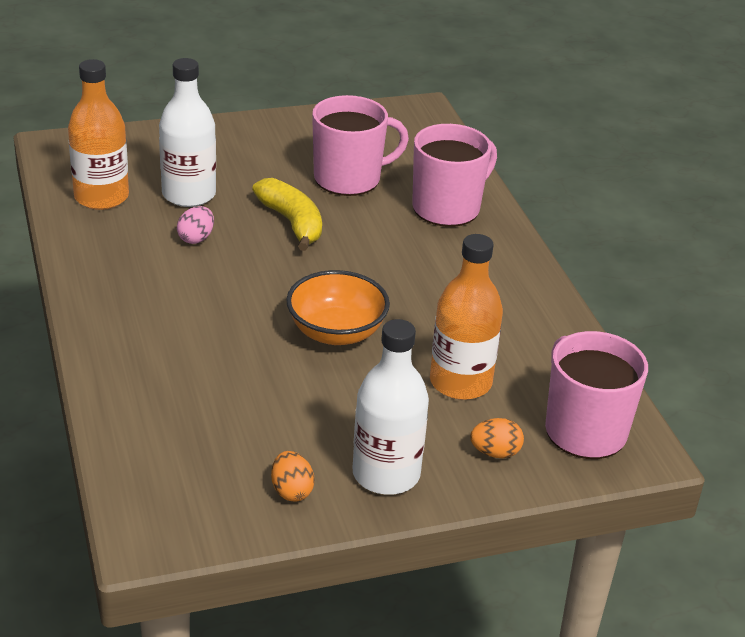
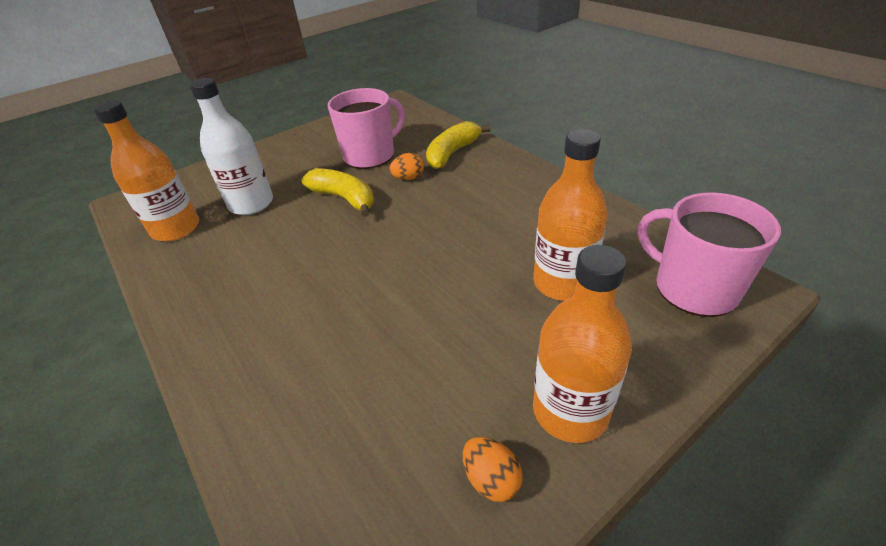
camera: 15 degrees left, 5 degrees up
(196, 238) = (271, 236): pink egg -> none
(336, 332) = (430, 276): orange bowl -> none
(386, 474) = (570, 411): white bottle -> orange bottle
(447, 208) = (452, 153): pink mug -> yellow banana
(495, 453) = (645, 341): orange egg -> orange egg (408, 178)

